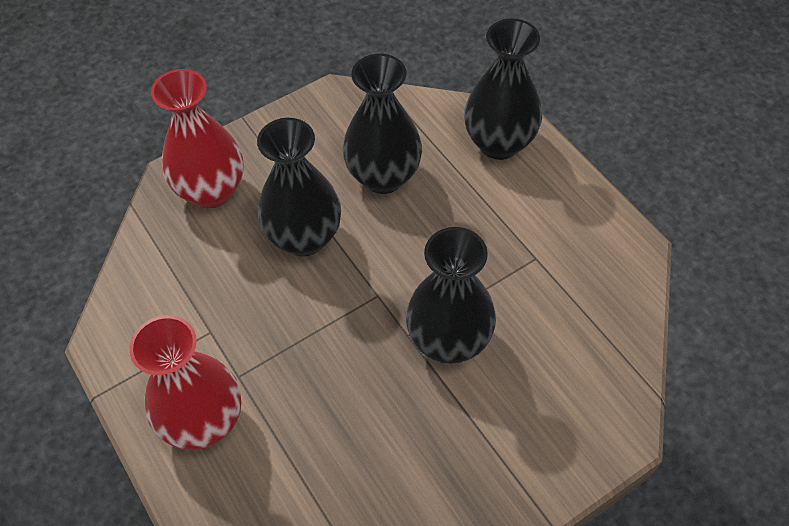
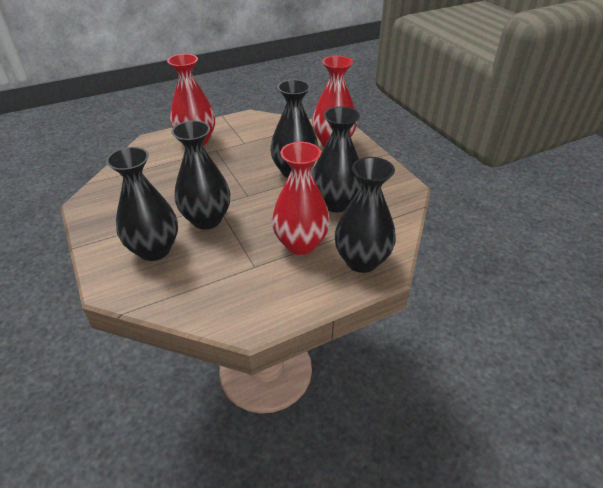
camera: 95 degrees right, 15 degrees down
(480, 210) = (300, 244): none -> red vase
(532, 396) = (154, 249): none -> black vase

